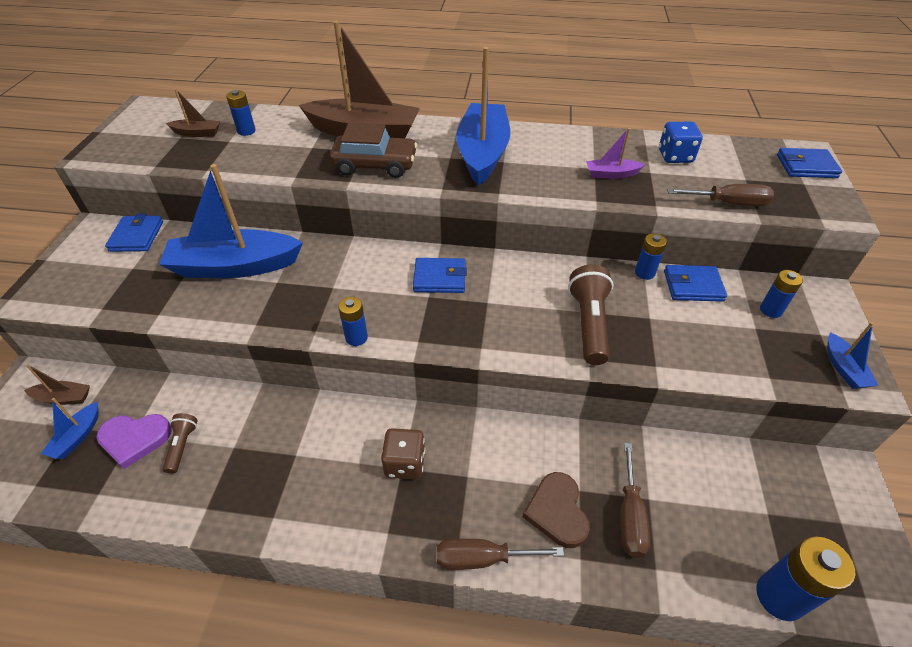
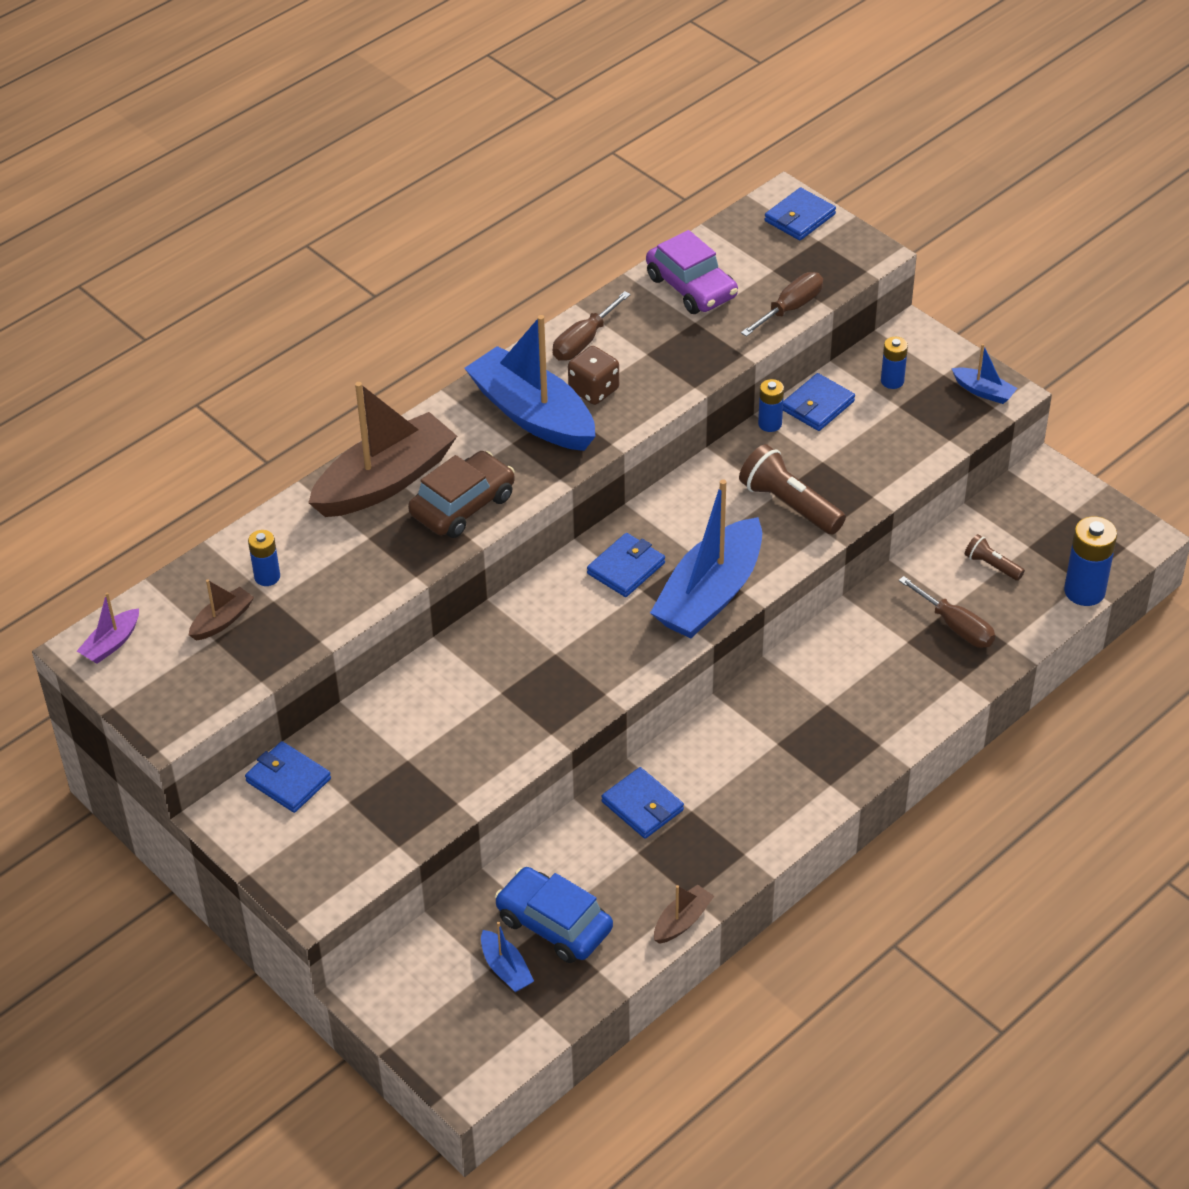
camera: 50 degrees left, 0 degrees up
(63, 398) = (434, 967): brown boat -> brown boat (682, 921)
(134, 439) = (554, 924): purple heart -> blue car
(182, 446) = (599, 890): brown flashlight -> brown flashlight (991, 565)
(235, 266) = (439, 715): blue boat -> blue boat (710, 595)
(280, 423) = (642, 806): none -> blue wallet
(356, 337) = (645, 669): blue battery -> none
(405, 463) = (774, 738): brown dice -> brown dice (594, 390)
(482, 558) = (906, 737): brown screwdriver -> brown screwdriver (584, 341)
(557, 511) = (911, 667): brown heart -> none
(611, 174) = (669, 349): purple boat -> purple boat (111, 643)
(675, 156) = (691, 287): blue dice -> purple car

